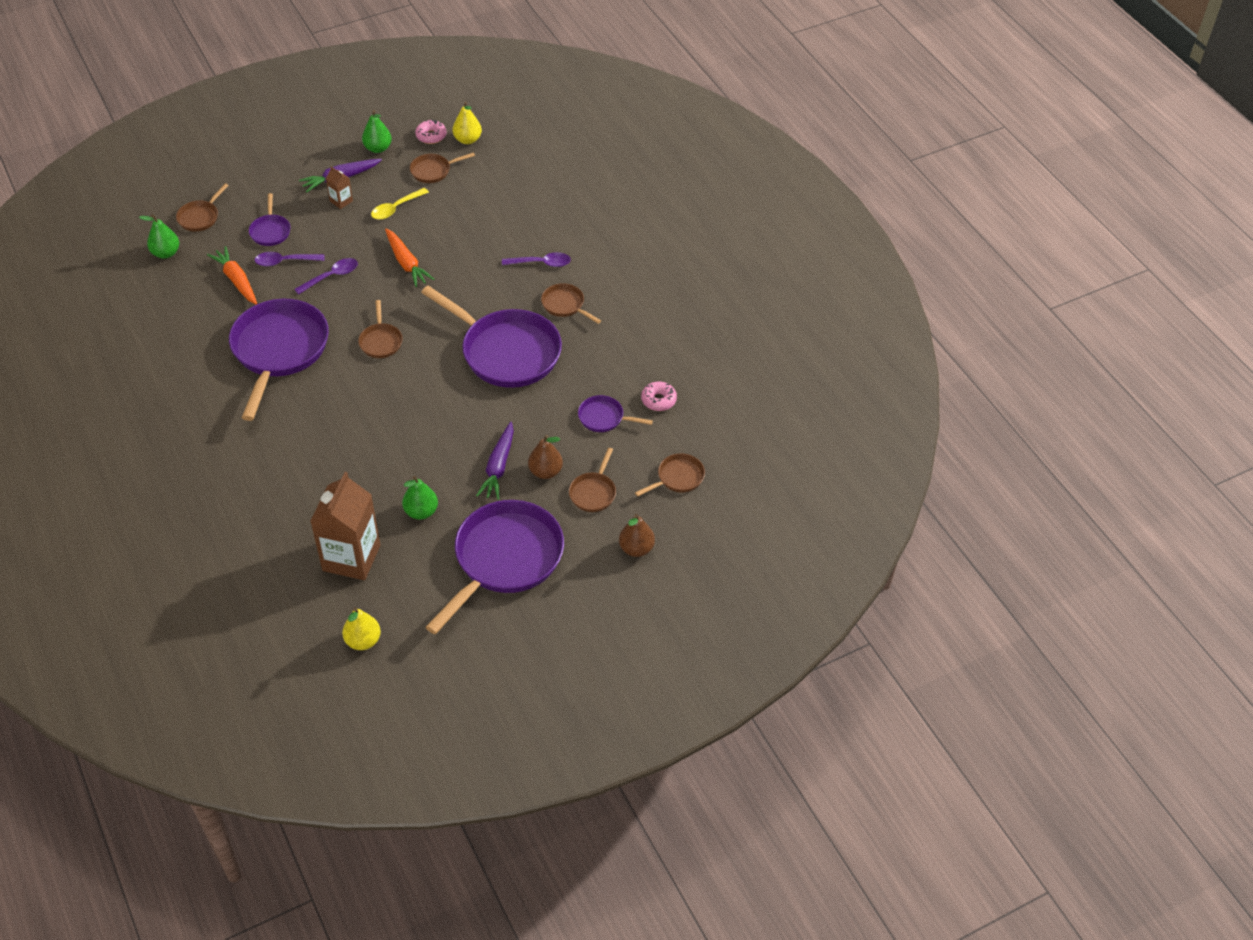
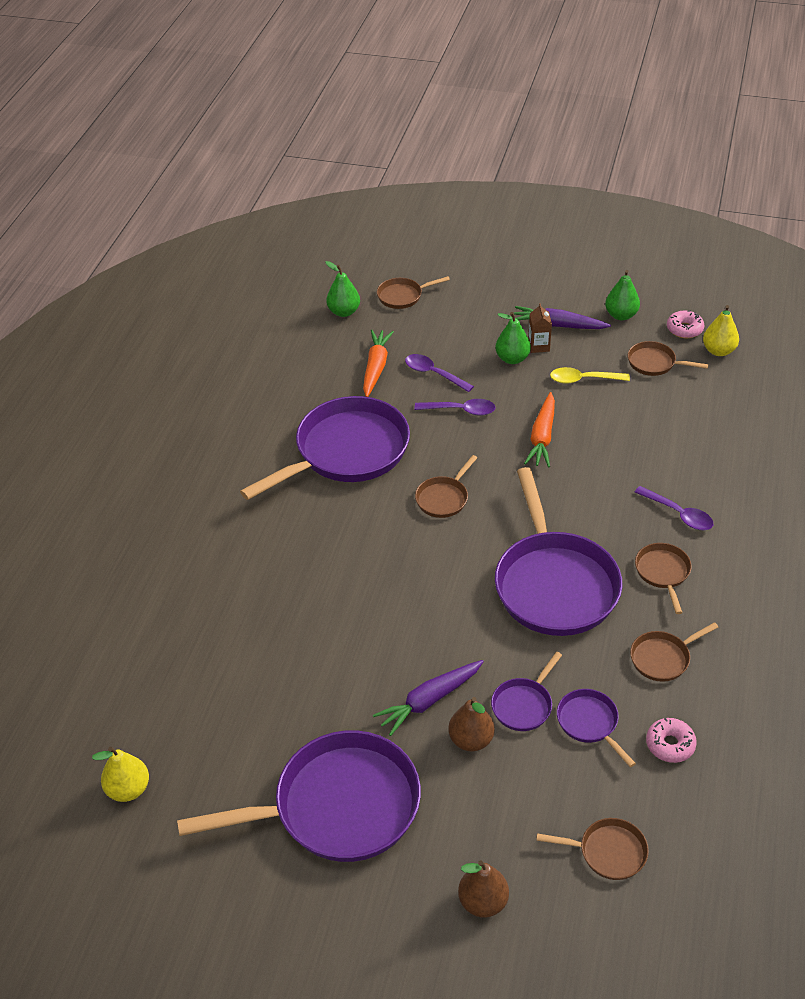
camera: 45 degrees right, 5 degrees down
(270, 231) = (449, 339): purple pan -> purple pan (524, 705)
(351, 558) = (204, 695): brown carton -> none
(421, 512) = (311, 694): green pear -> green pear (512, 359)
(593, 492) = (499, 800): brown pan -> brown pan (663, 658)

